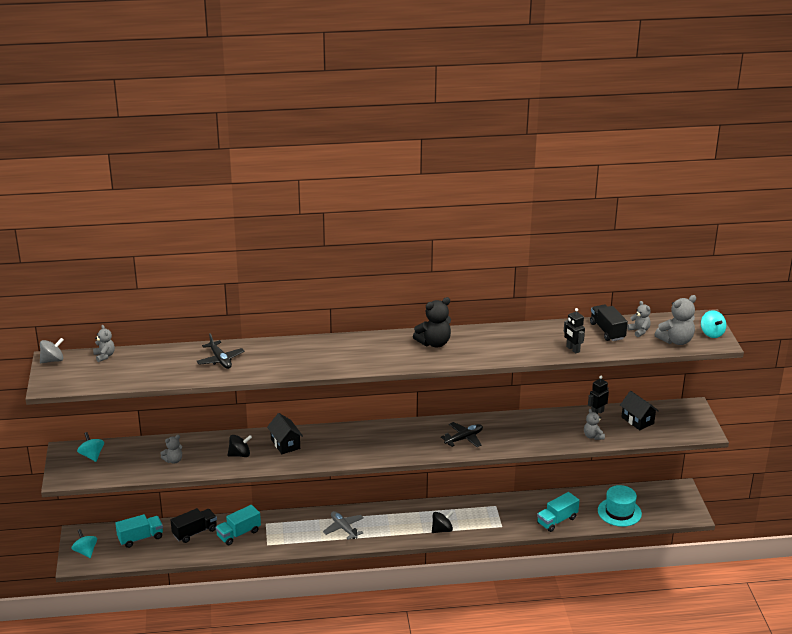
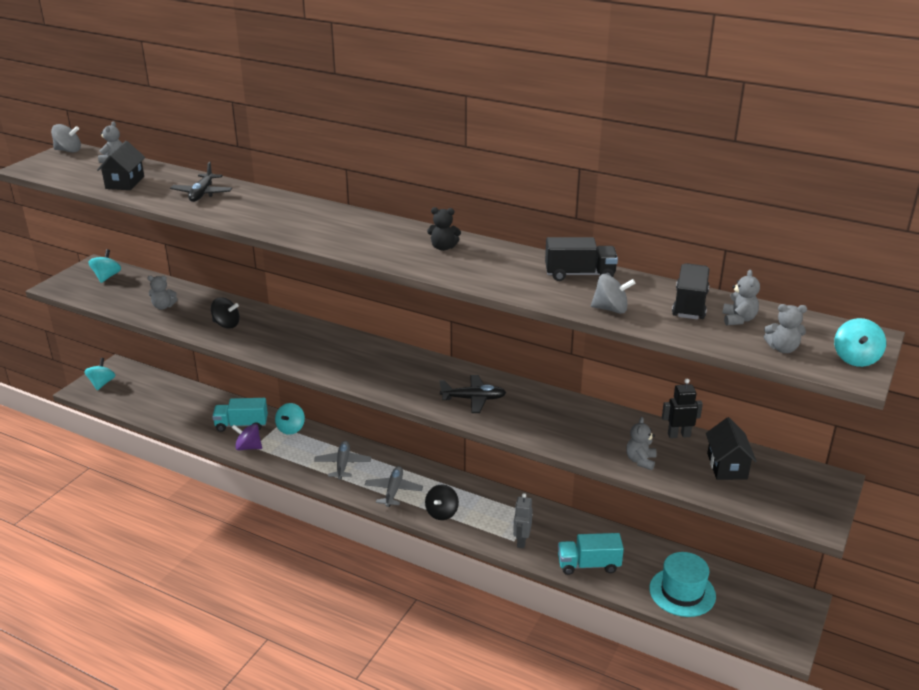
camera: 35 degrees right, 0 degrees up
(140, 538) = (158, 391): turquoise truck -> none
(195, 532) = (207, 406): black truck -> black truck (579, 274)
(264, 546) = (248, 447): none -> purple spinning top
(278, 521) = (291, 428): none -> turquoise spinning top
(285, 444) = (281, 331): black house -> black house (125, 182)
(397, 530) = (393, 491): none -> grey plane
(434, 343) = (443, 247): black teddy bear -> black teddy bear, size x0.60
(442, 530) = (442, 513): black spinning top -> black spinning top turned 105 degrees clockwise
(506, 525) = (521, 541): none -> grey robot
(572, 349) = (611, 309): black robot -> grey spinning top
(676, 341) = (782, 349): grey teddy bear -> grey teddy bear, size x0.60

